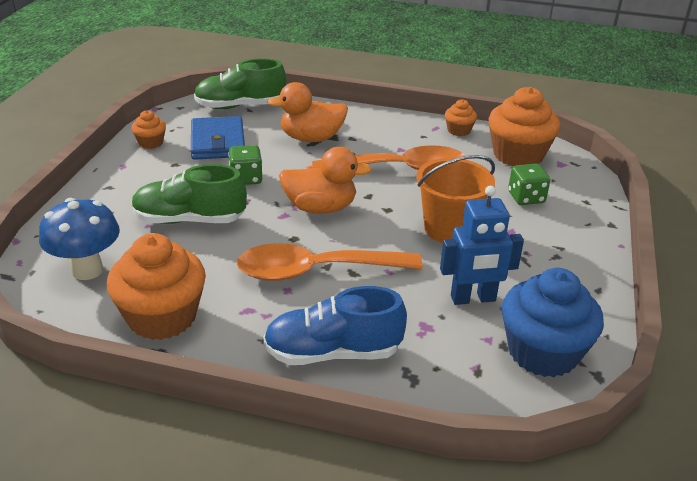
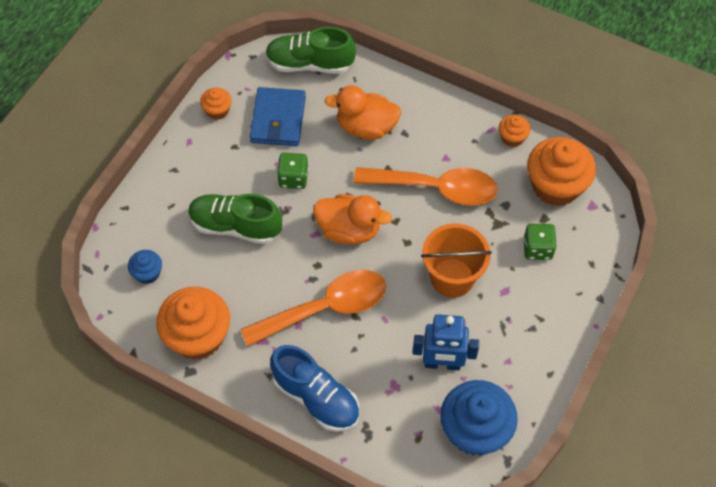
camera: 15 degrees right, 25 degrees up
(87, 270) = (147, 273): blue mushroom -> blue cupcake
(316, 271) = (325, 308): orange spoon -> orange spoon turned 150 degrees clockwise
(332, 352) = (316, 398): blue shoe -> blue shoe turned 150 degrees counterclockwise

